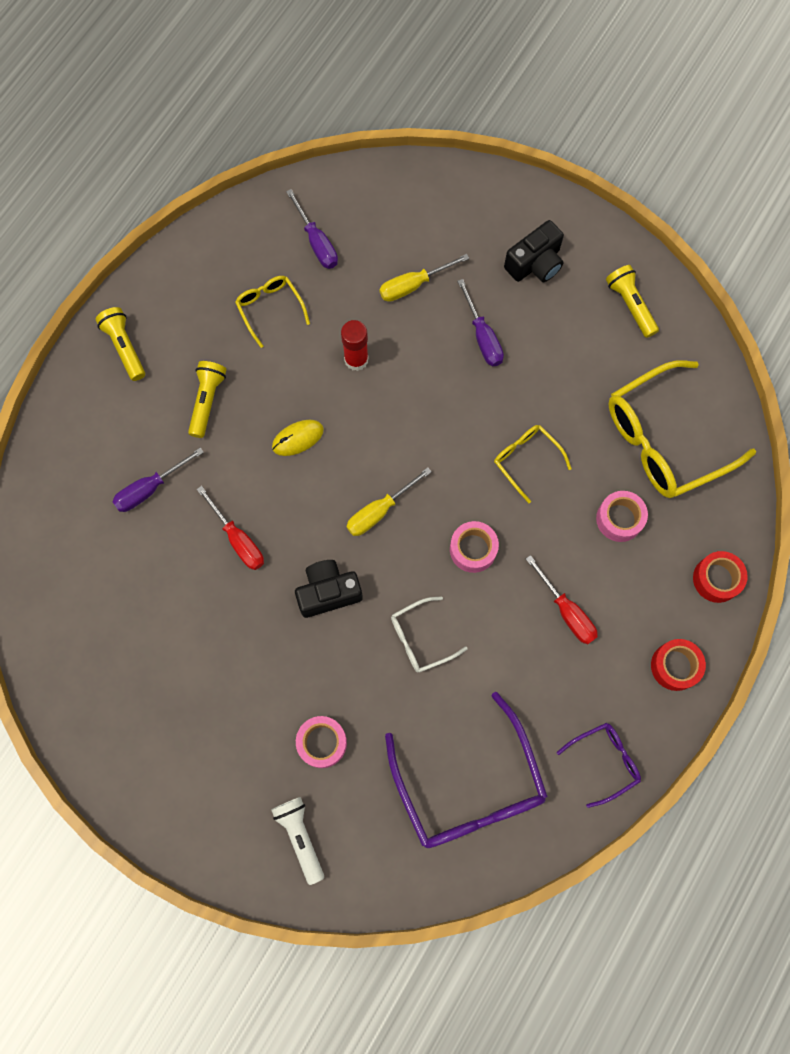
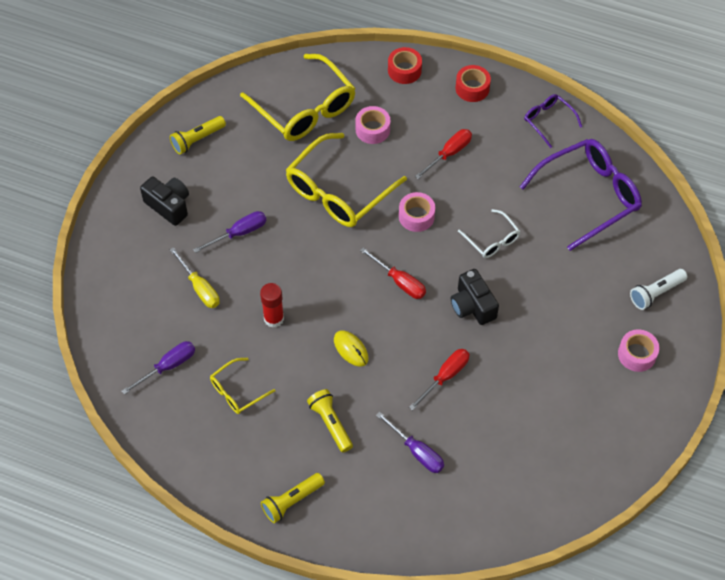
camera: 100 degrees left, 15 degrees down
(207, 401) = (330, 423): yellow flashlight -> yellow flashlight turned 60 degrees clockwise
(322, 743) = (586, 291): pink tape -> pink tape (637, 354)
(379, 511) = (399, 281): yellow screwdriver -> red screwdriver
(526, 460) = (338, 191): yellow glasses -> yellow glasses, size x1.99

